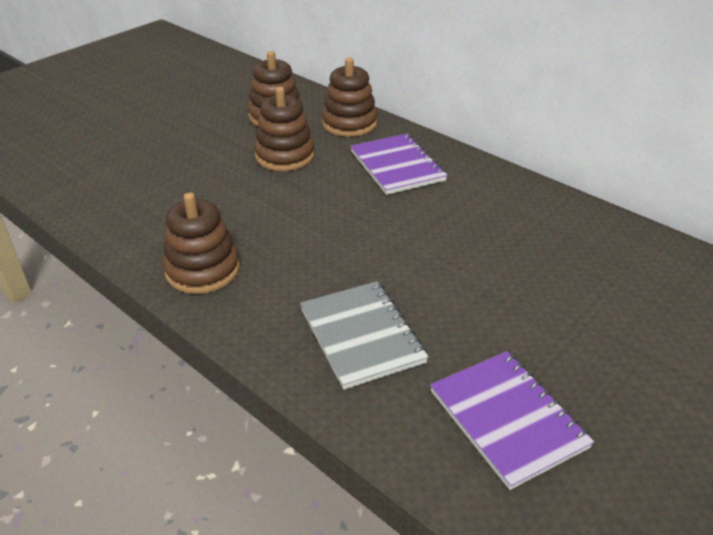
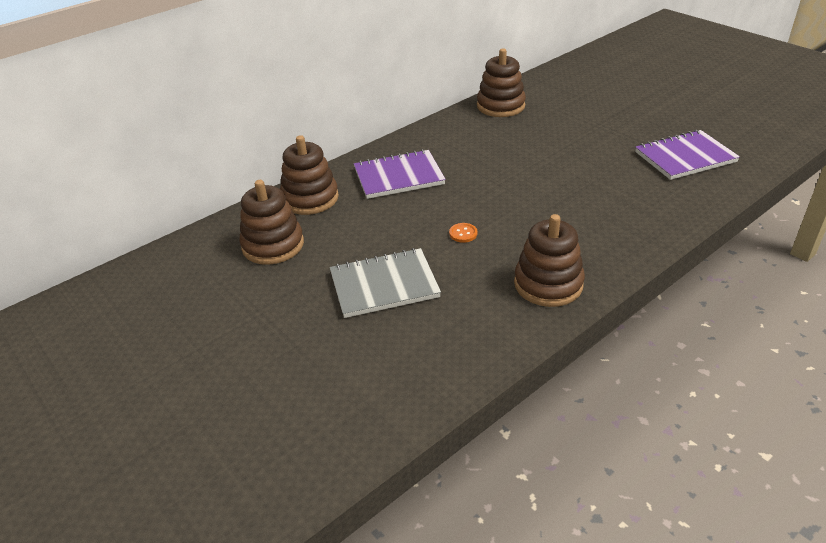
camera: 80 degrees left, 0 degrees up
(285, 155) = (361, 239): brown stacking toy -> brown stacking toy (500, 106)
(293, 212) = (463, 233): none -> orange button
(362, 335) = (622, 204): grey notebook -> grey notebook (384, 285)

